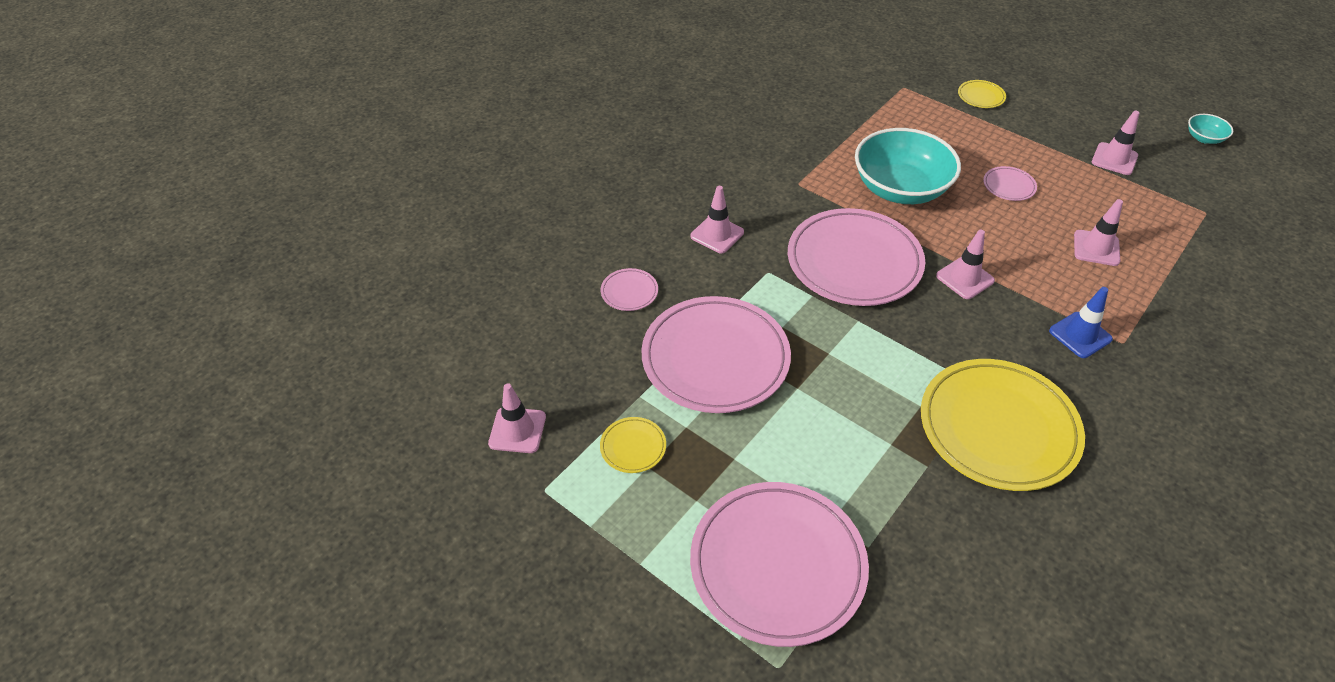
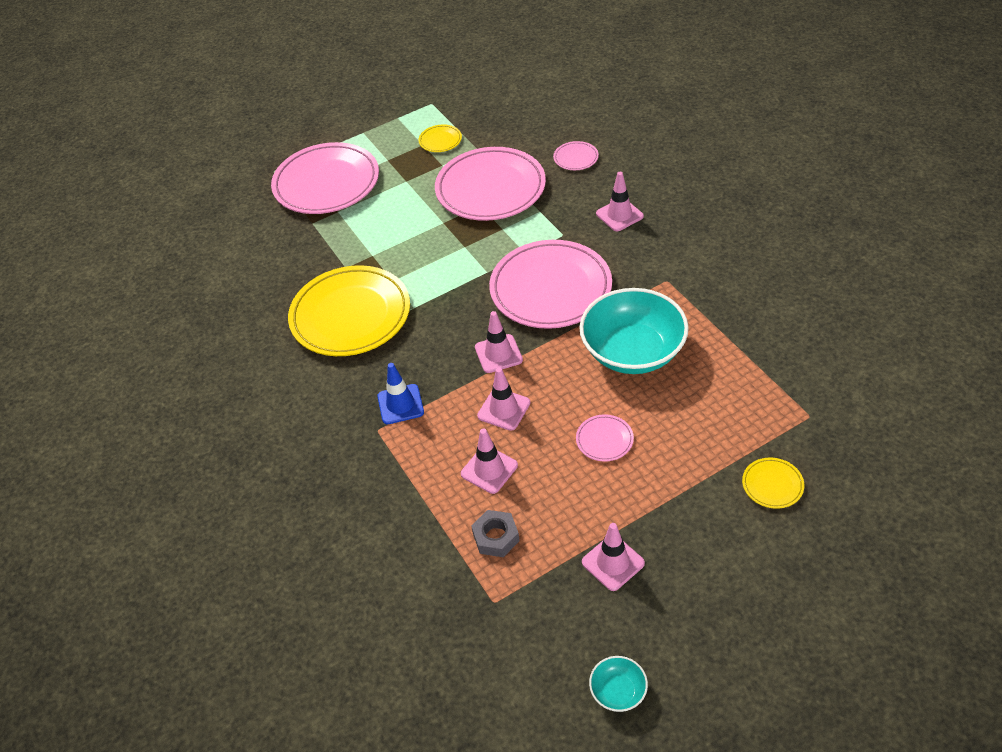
camera: 115 degrees right, 0 degrees up
(517, 430) = (480, 97): pink traffic cone -> pink traffic cone (504, 409)
(1153, 226) = (496, 537): none -> grey nut

